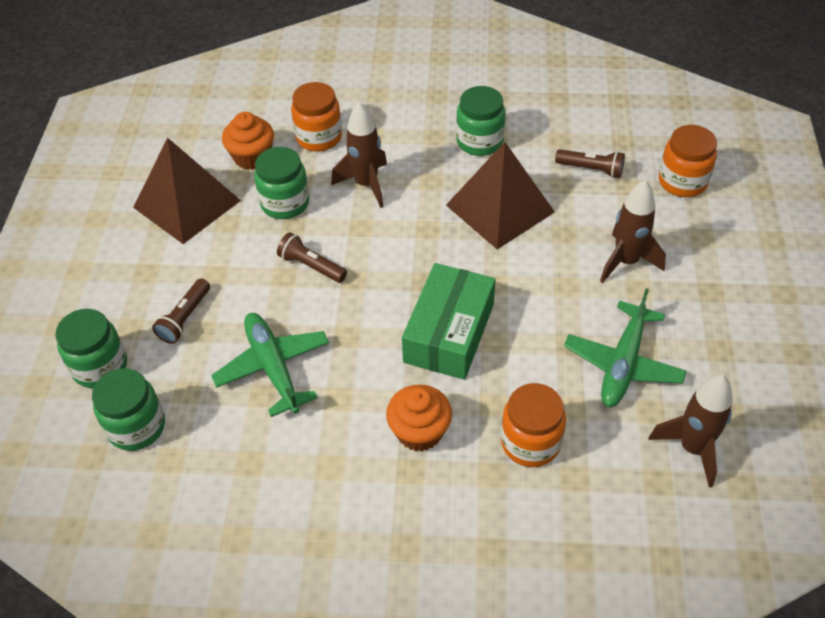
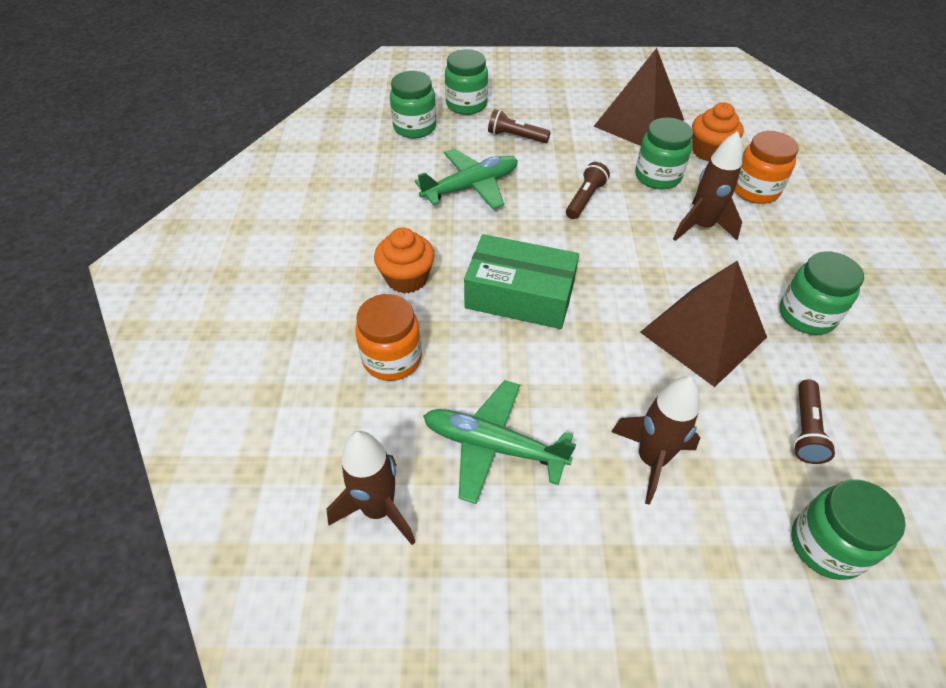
camera: 85 degrees right, 0 degrees up
(682, 182) = (826, 545): orange jar -> green jar

